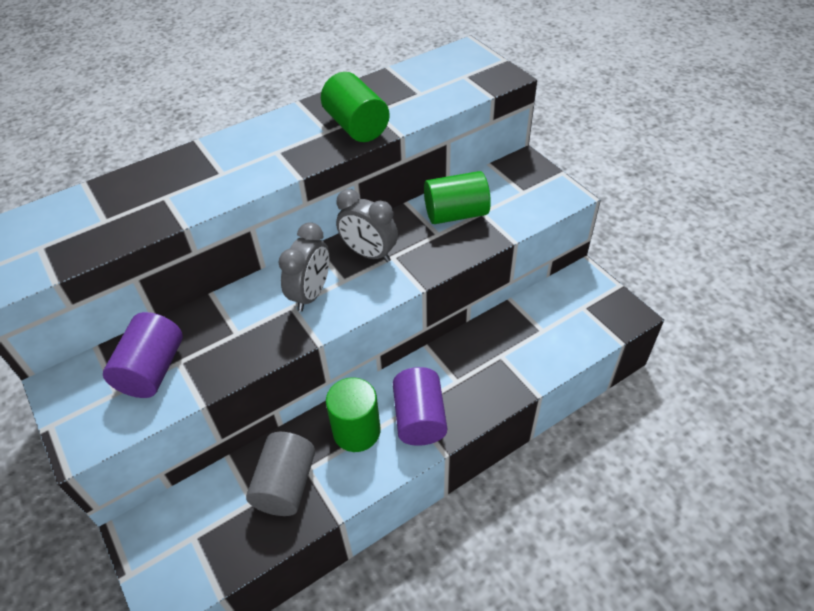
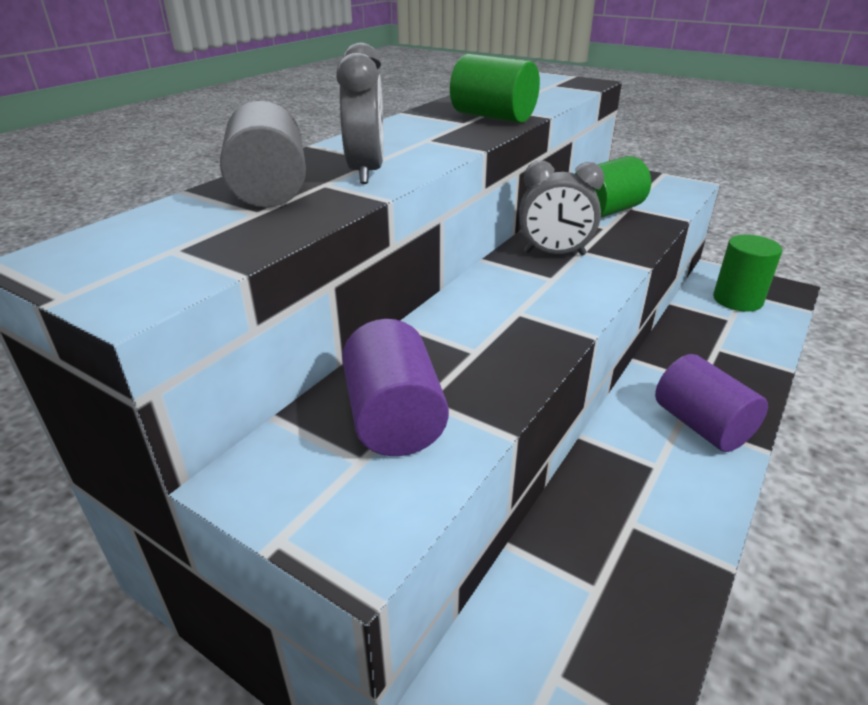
camera: 25 degrees left, 15 degrees down
(285, 484) = (620, 550): grey cylinder -> grey cylinder (269, 190)
(311, 294) = (529, 297): grey clock -> grey clock (366, 172)
(356, 431) = (646, 460): green cylinder -> green cylinder (737, 300)

